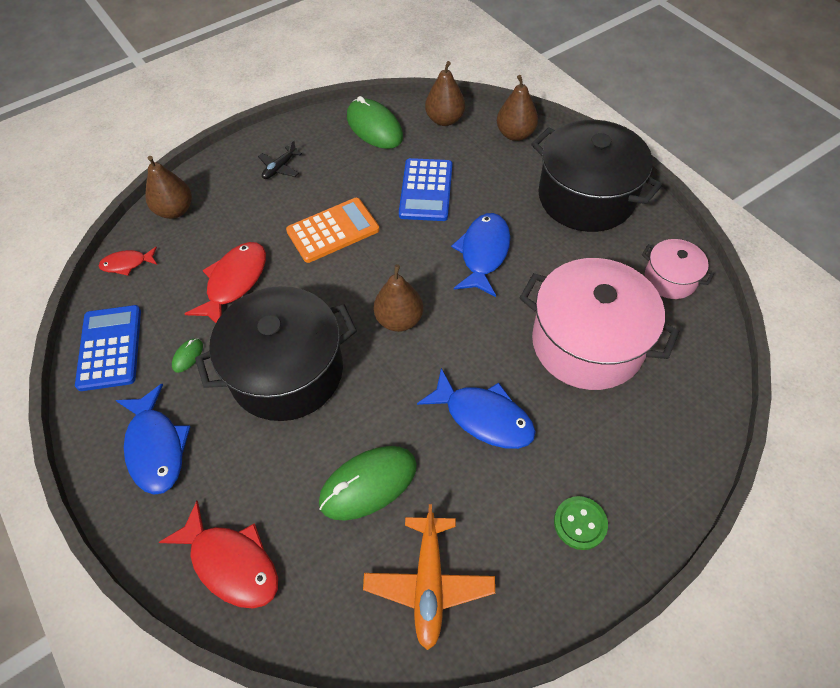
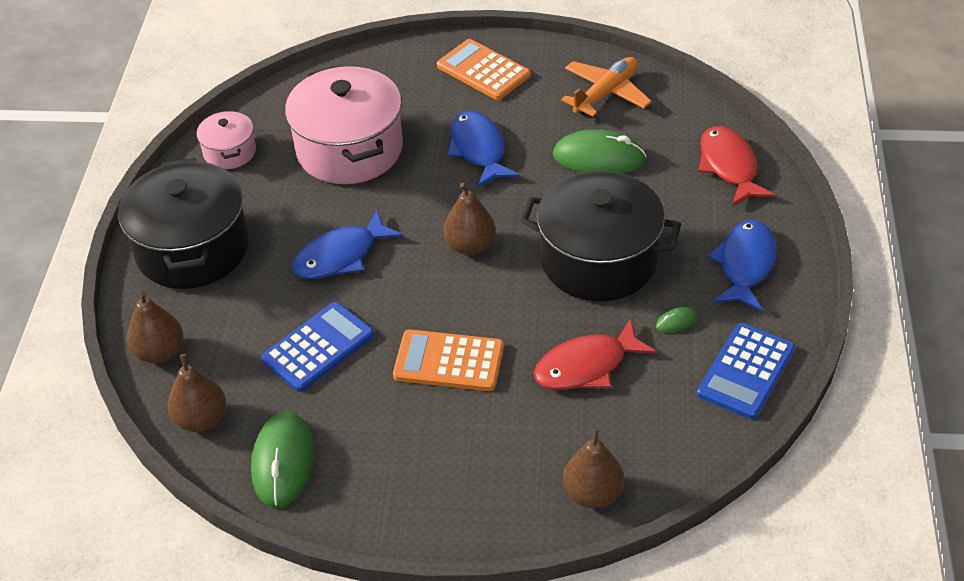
camera: 140 degrees left, 10 degrees down
(127, 264) = (684, 455): red fish -> none
(280, 168) = (435, 476): black plane -> none
(580, 523) = (483, 70): green button -> orange calculator

